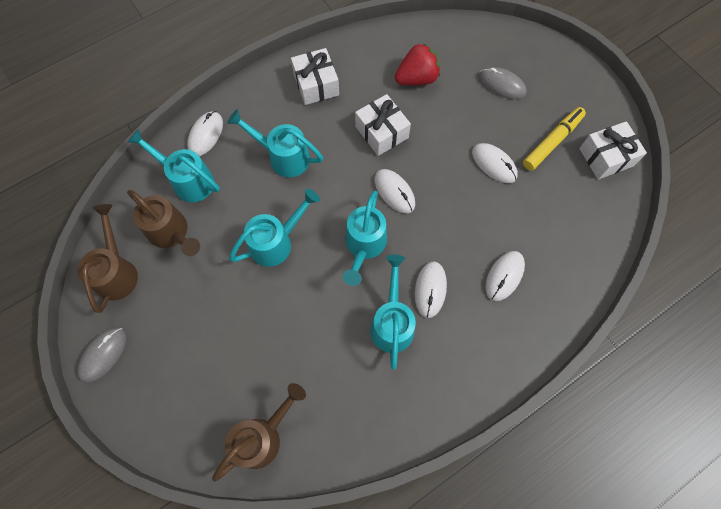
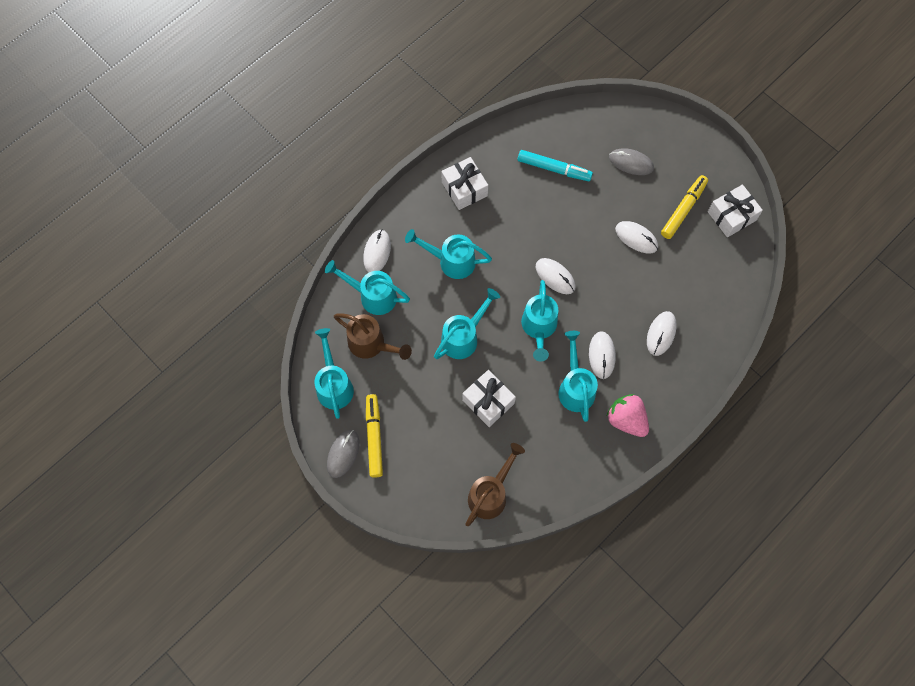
camera: 10 degrees left, 0 degrees up
(117, 272) = (334, 385): brown watering can -> turquoise watering can
(144, 341) = (374, 437): none -> yellow marker
(381, 132) = (533, 224): white gift -> white gift (488, 402)
(416, 78) = (554, 169): red strawberry -> turquoise marker
(445, 373) = (626, 420): none -> pink strawberry

